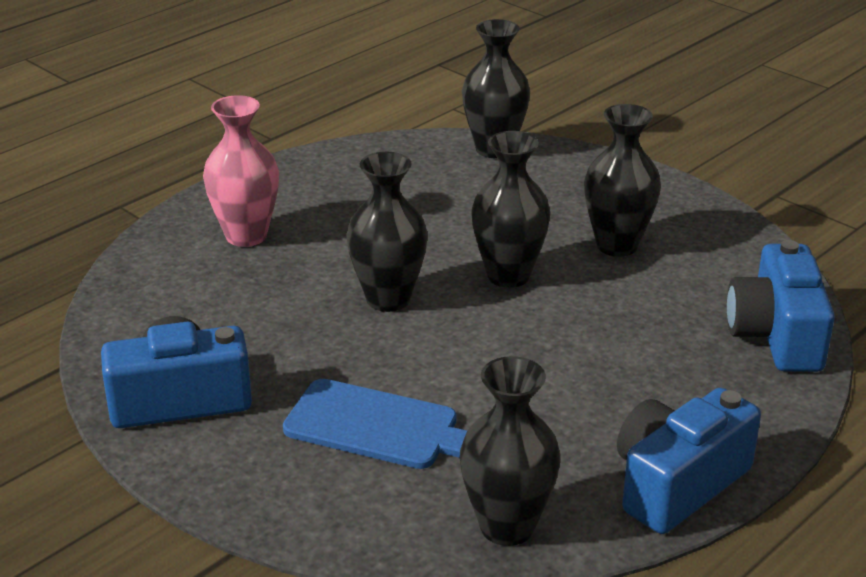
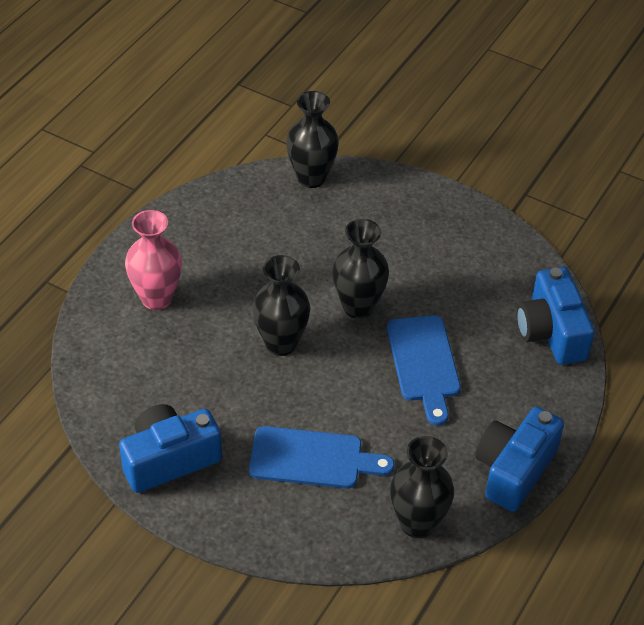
camera: 15 degrees left, 15 degrees up
(579, 345) = (424, 363): none -> blue cutting board
(617, 245) = (426, 265): black vase -> none

